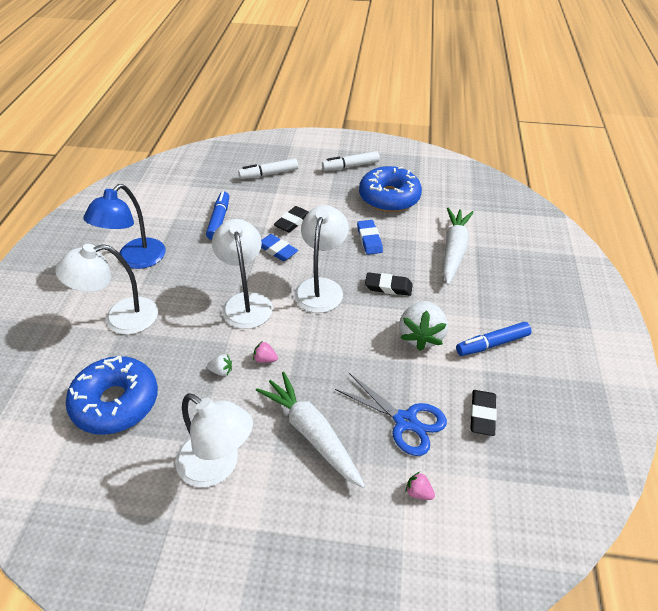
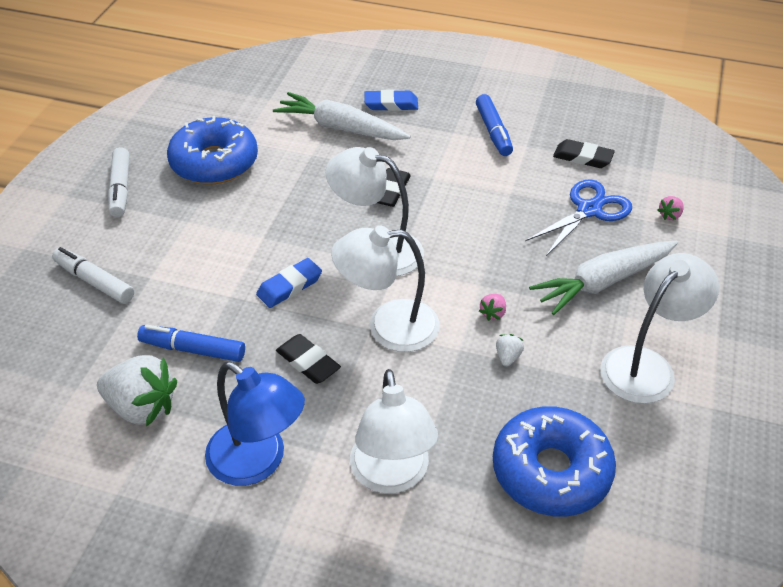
camera: 80 degrees left, 0 degrees up
(269, 174) = (94, 281): white marker -> white marker turned 135 degrees clockwise
(292, 222) = (230, 264): black eraser -> black eraser (308, 362)
(369, 239) = (297, 194): blue eraser -> blue eraser (391, 104)
(421, 336) = (474, 179): white strawberry -> white strawberry (142, 407)

